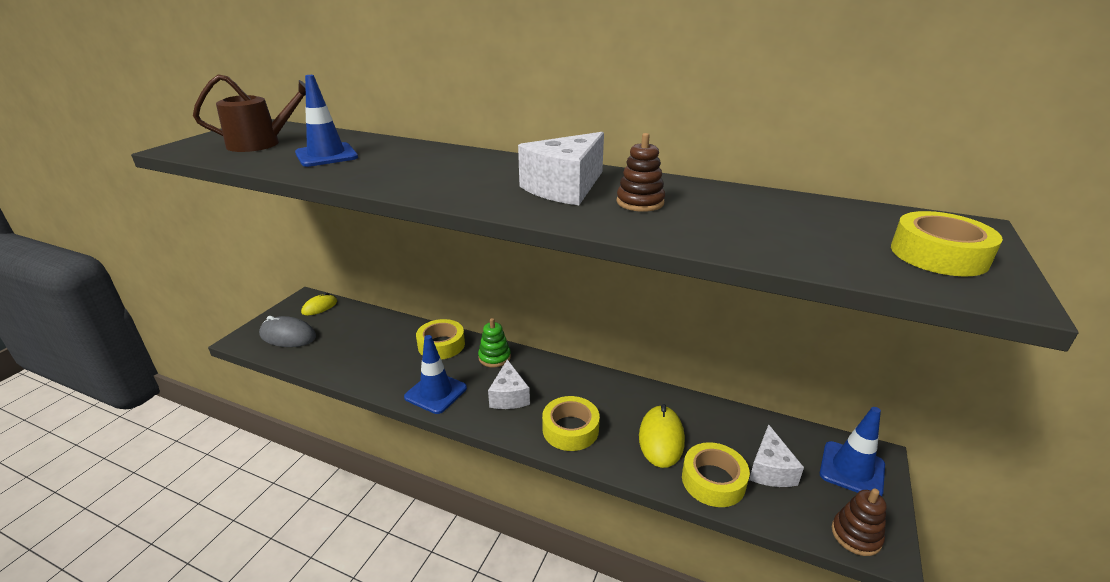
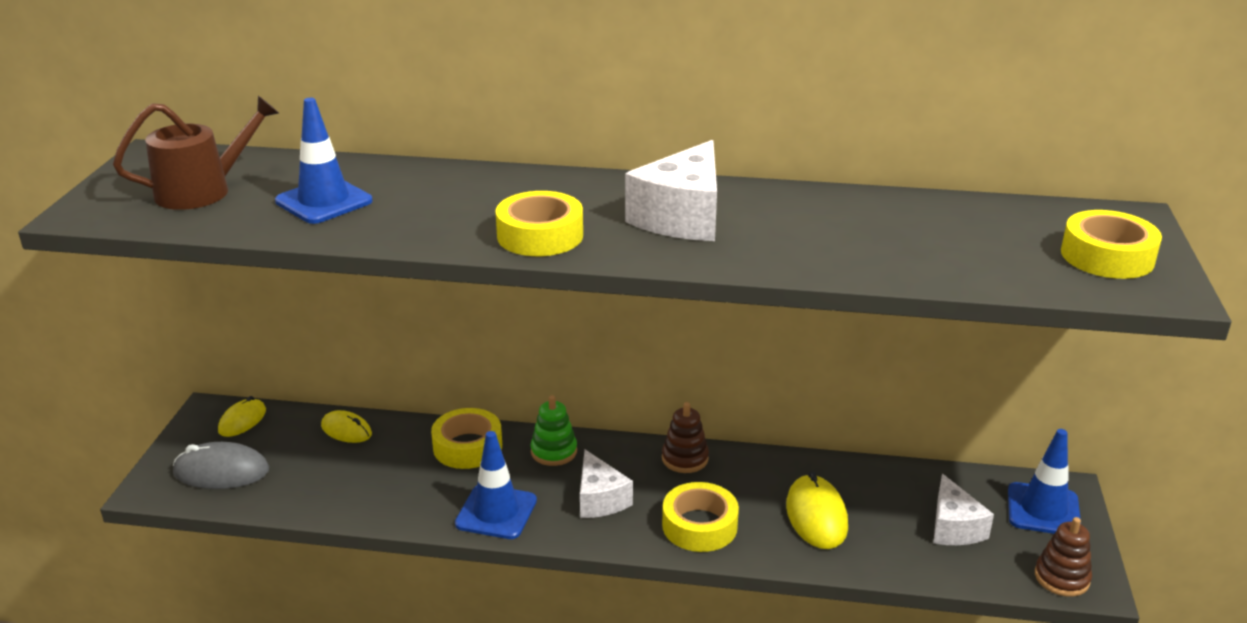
camera: 15 degrees left, 0 degrees up
(374, 322) = (346, 430): none -> yellow mouse
(640, 202) = (782, 228): brown stacking toy -> brown stacking toy (685, 458)
(713, 480) = (893, 552): yellow tape -> yellow tape (540, 235)

